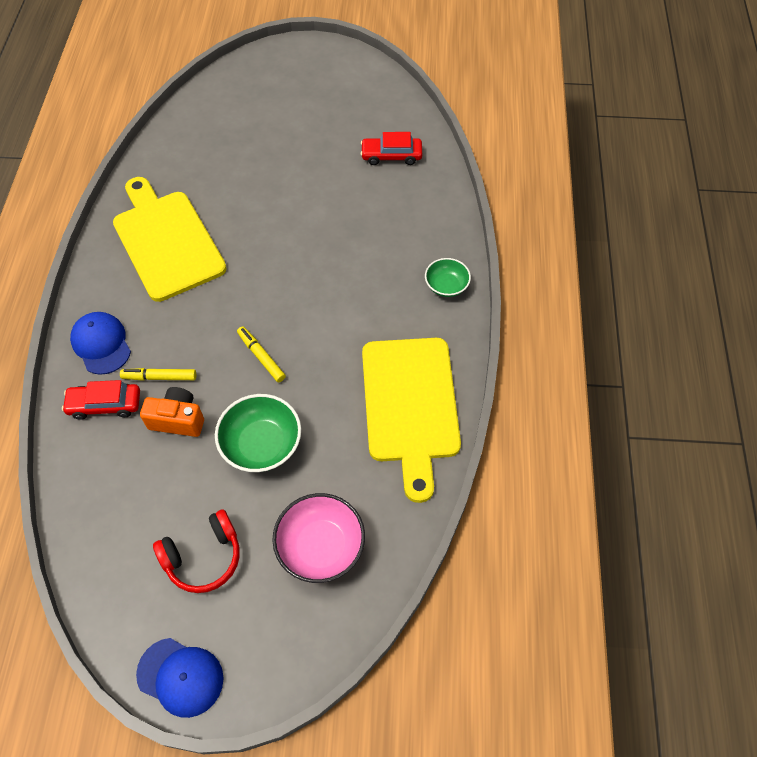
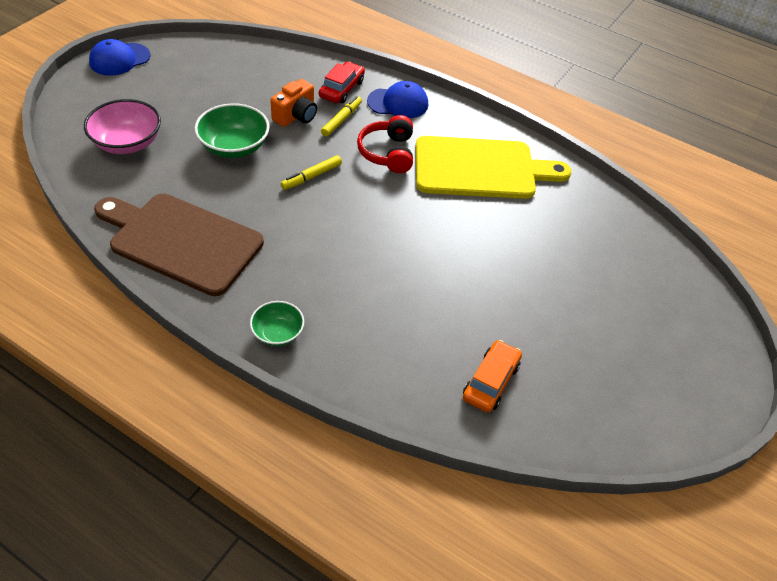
camera: 115 degrees right, 10 degrees down
(203, 557) = (181, 92): red headphones -> red headphones (388, 153)
(261, 357) = (311, 176): yellow marker -> yellow marker turned 150 degrees clockwise
(391, 156) = (491, 381): red car -> orange car
(410, 405) = (181, 241): yellow cutting board -> brown cutting board

